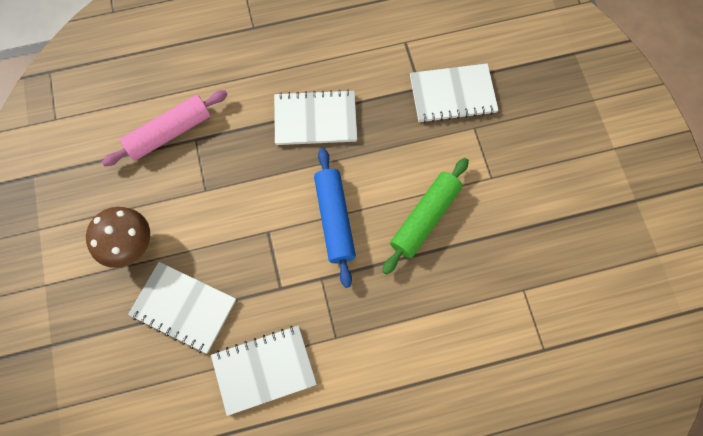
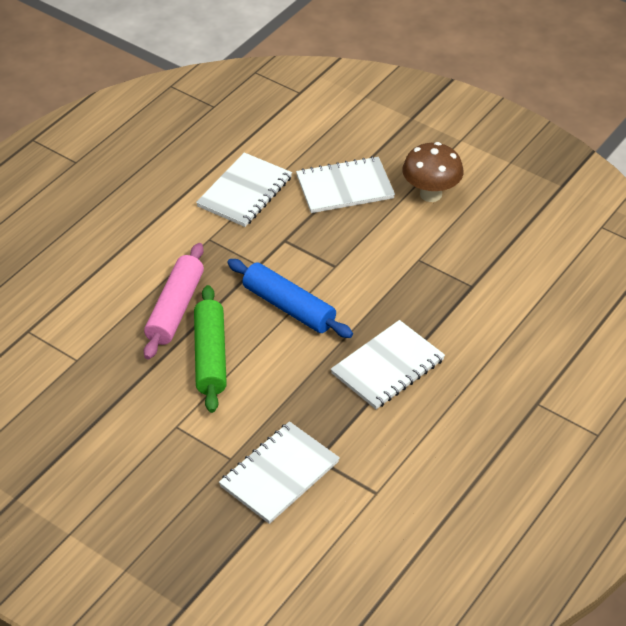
camera: 140 degrees right, 25 degrees down
(169, 132) = (499, 276): pink rolling pin -> pink rolling pin (175, 309)

